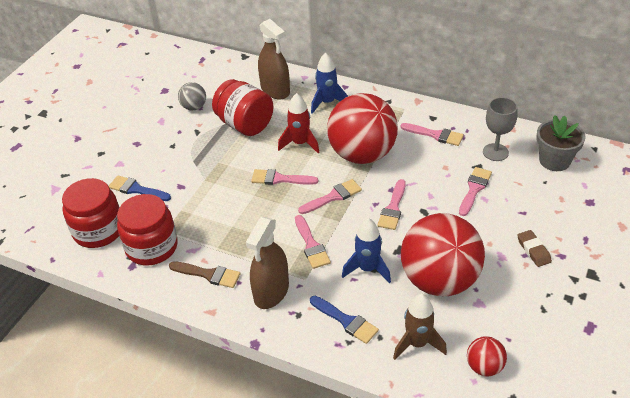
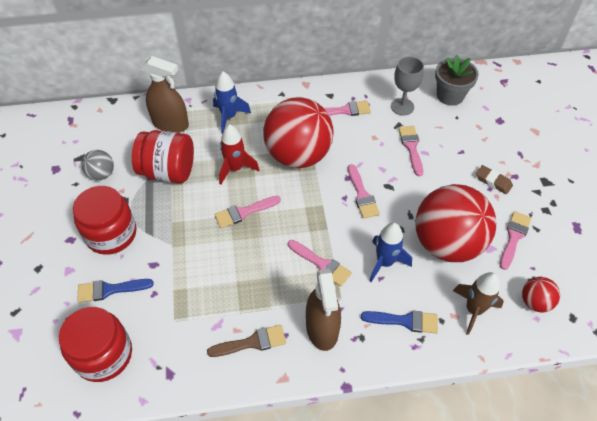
camera: 35 degrees left, 10 degrees up
(152, 247) = (174, 343): red jar -> red jar (111, 234)
(333, 197) = (304, 208): pink brush -> pink brush (514, 237)

